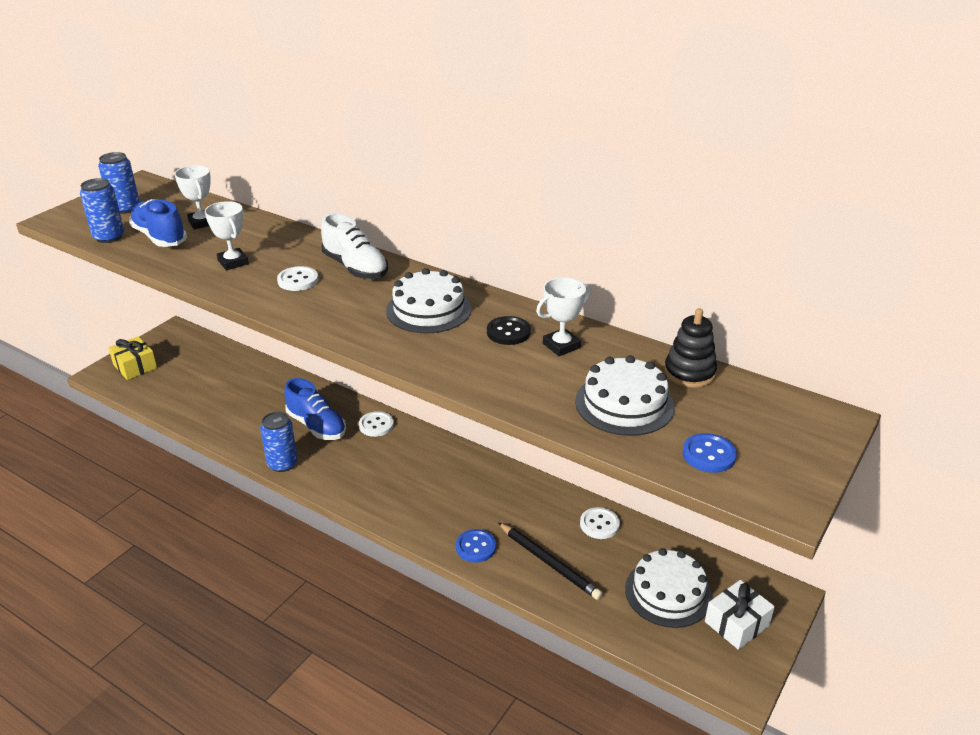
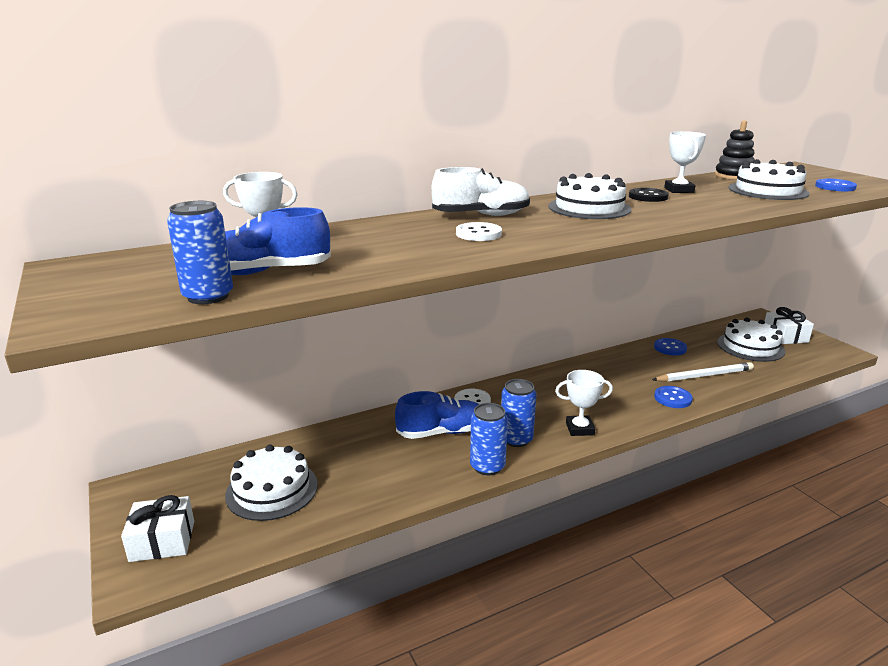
camera: 60 degrees left, 10 degrees down
(125, 208) = (134, 280): blue can -> blue can (516, 439)
(135, 366) = (162, 541): yellow gift -> white gift
(202, 381) = (272, 489): none -> white cake
(233, 262) = (397, 250): white trophy -> white trophy (579, 429)
(549, 563) = (704, 376): black pencil -> white pencil
(599, 524) = (670, 348): white button -> blue button

